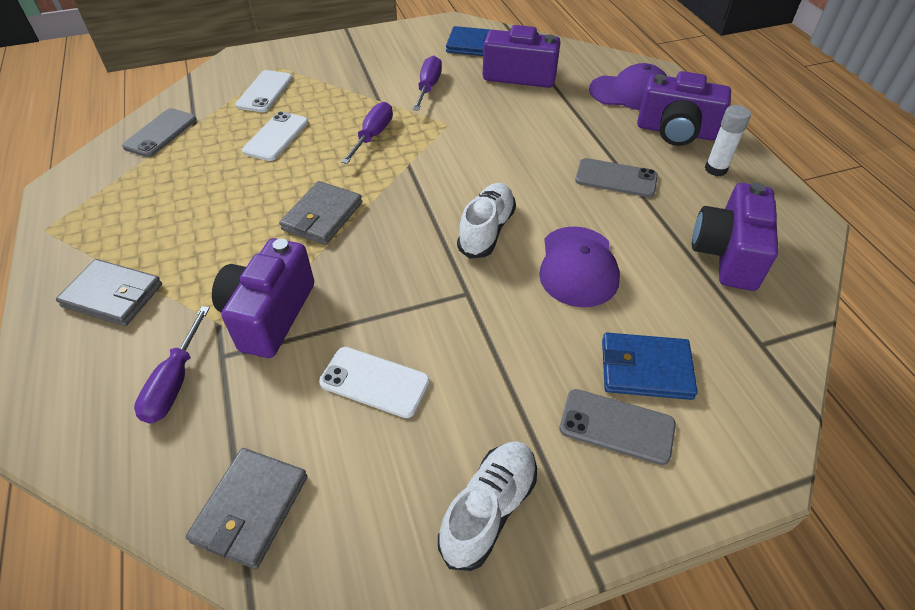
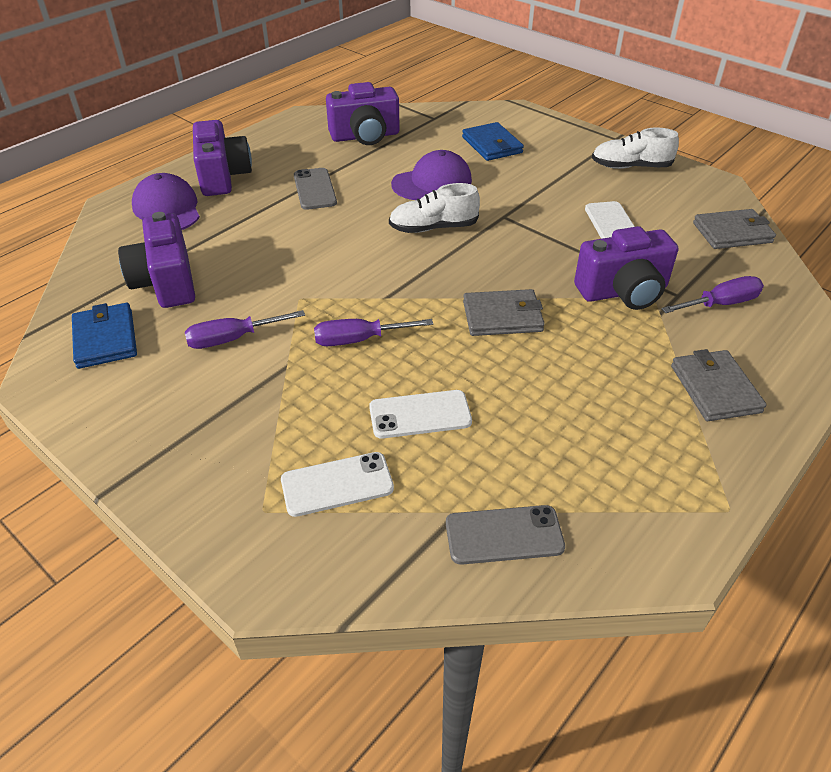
camera: 120 degrees left, 5 degrees down
(616, 426) = (540, 146): grey phone -> none
(715, 169) = (267, 153): white glue stick -> none

